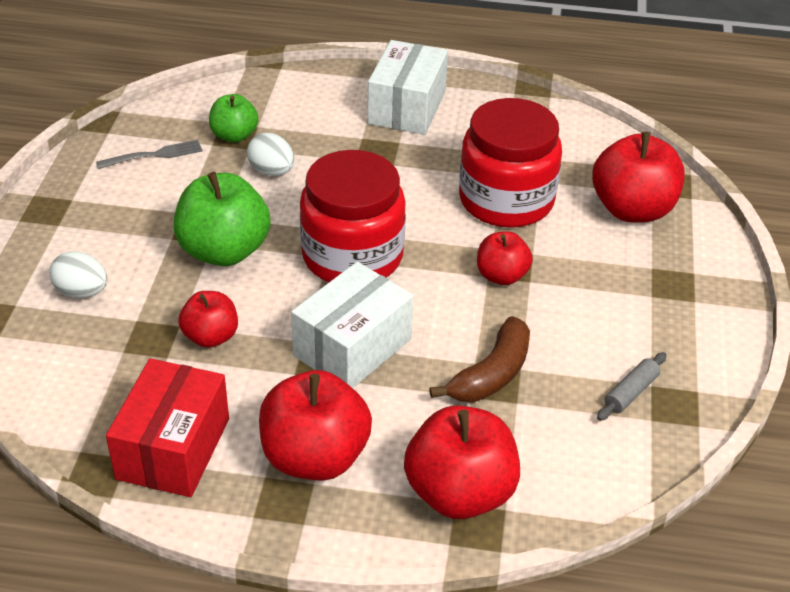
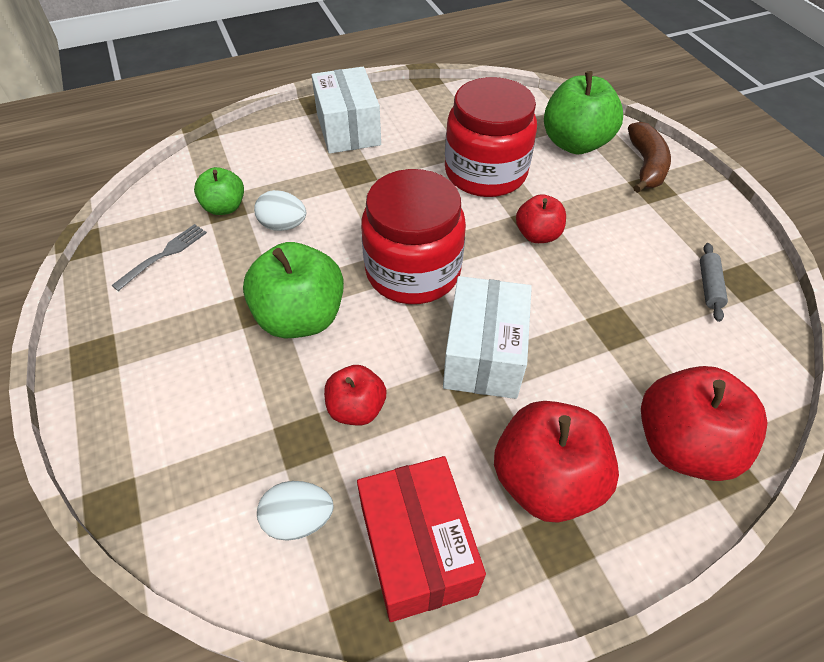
camera: 30 degrees left, 10 degrees up
(82, 292) = (195, 426): white egg -> white egg (298, 519)
(491, 374) = (606, 322): brown banana -> brown banana (646, 165)
(632, 209) = (575, 143): red apple -> green apple

